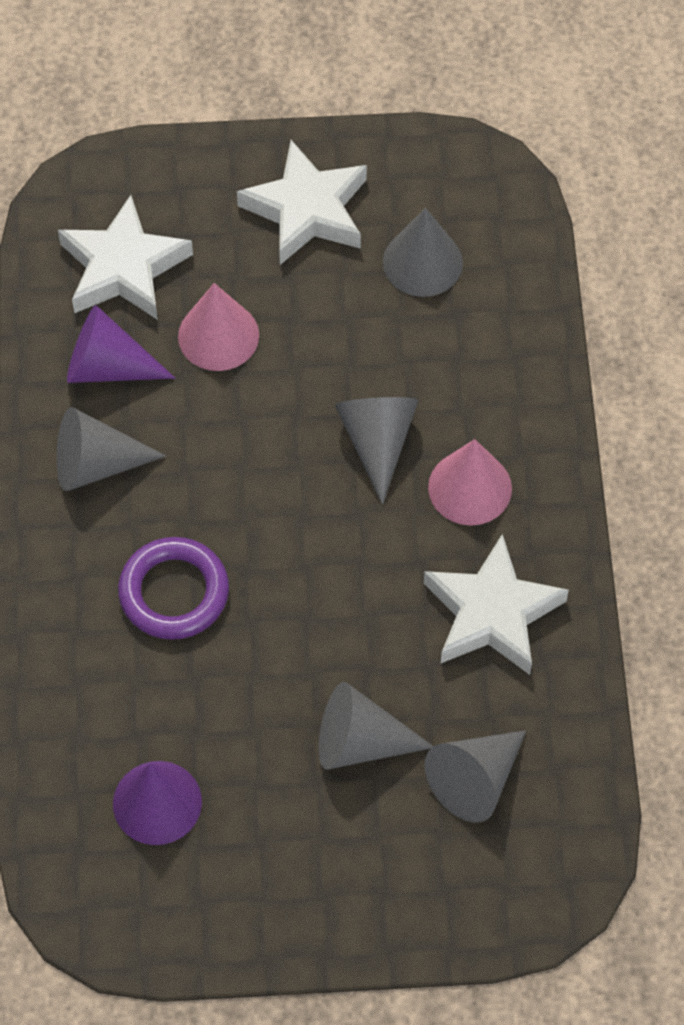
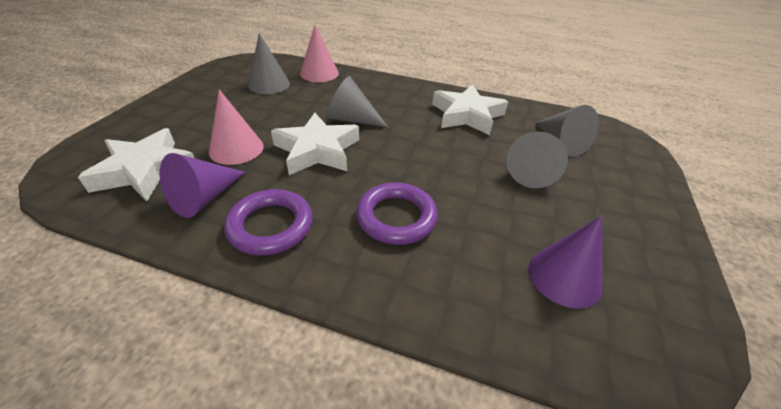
camera: 70 degrees left, 20 degrees down
(96, 464) = (271, 226): grey cone -> purple ring
(307, 210) = (200, 103): white star -> white star (317, 150)
(470, 487) = (396, 103): pink cone -> pink cone (319, 73)

